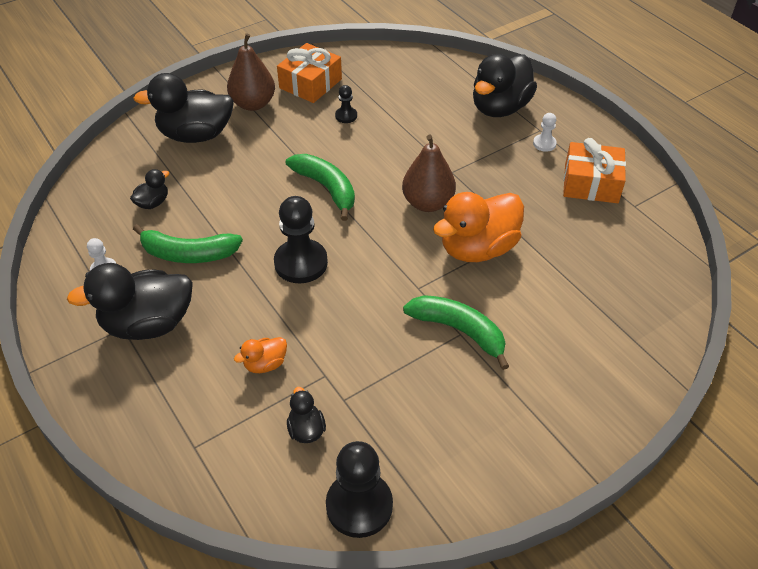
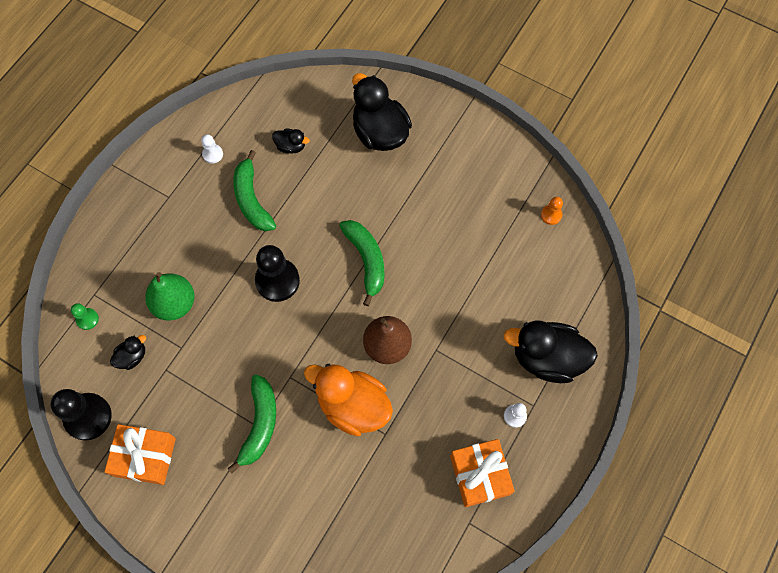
camera: 65 degrees right, 20 degrees up
(148, 324) = (178, 210): black duck -> none
(223, 465) = (87, 319): none -> green pawn
(253, 104) = (441, 153): brown pear -> none
(265, 364) = (174, 304): orange duck -> green pear
(310, 83) = (493, 184): orange gift -> orange gift (144, 457)
(326, 188) = (366, 260): green banana -> green banana turned 45 degrees counterclockwise
(346, 116) = (464, 233): black pawn -> none
(367, 62) = (551, 215): none -> orange pawn

